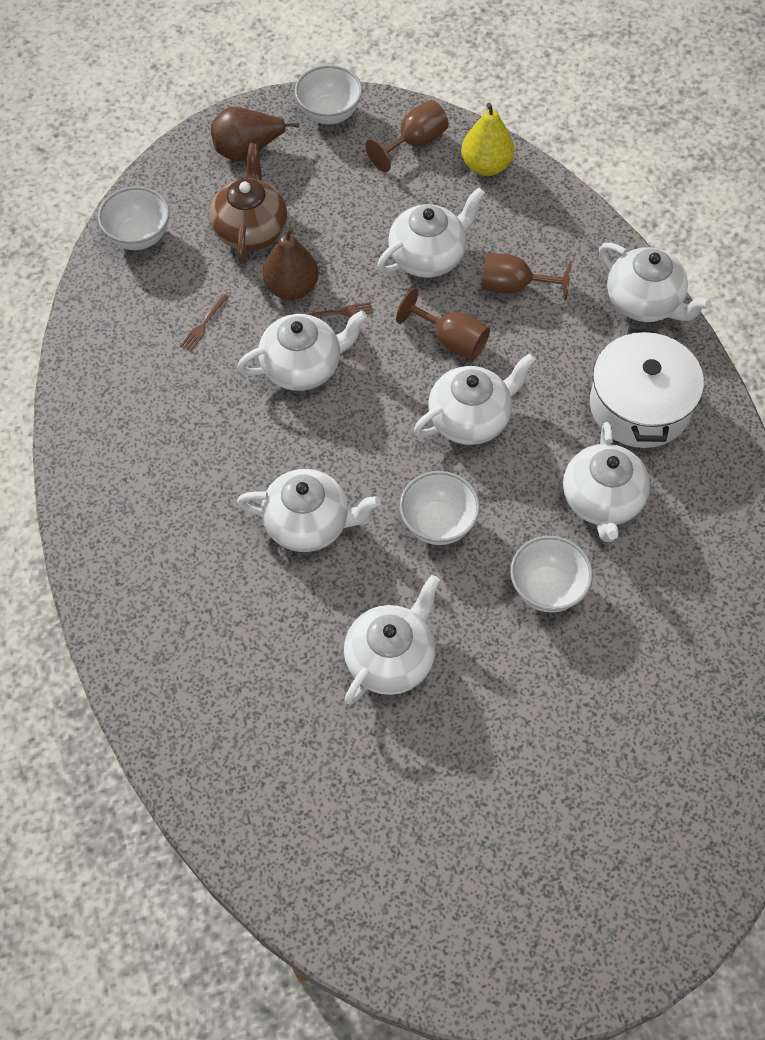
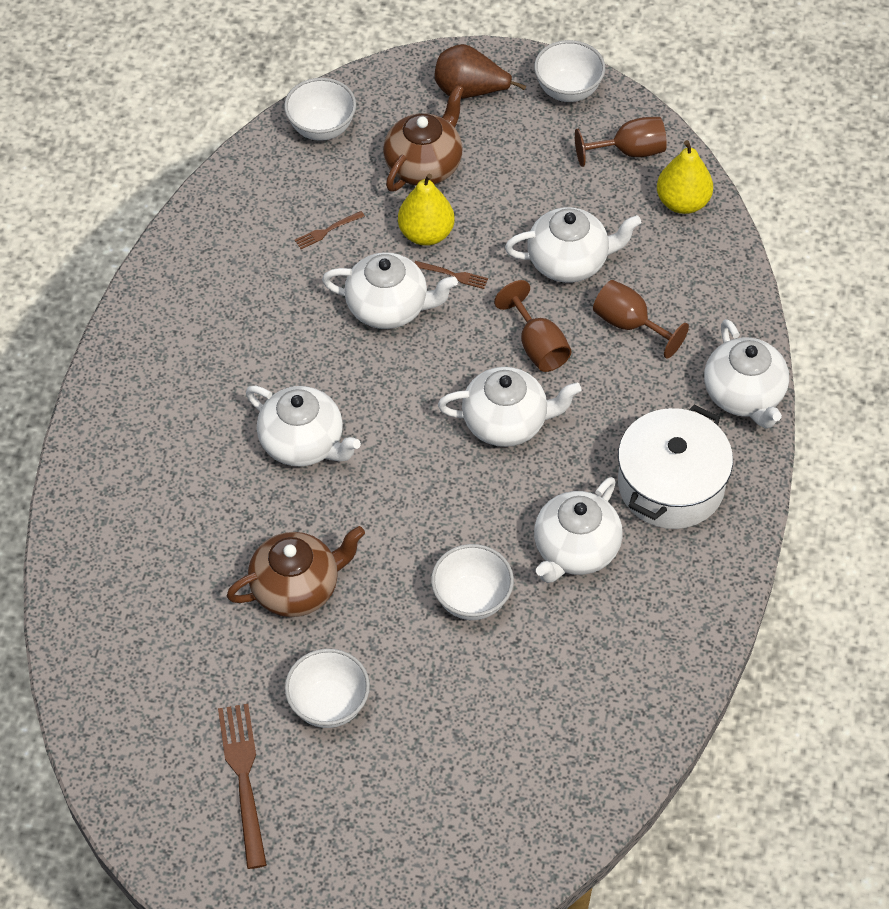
camera: 30 degrees right, 5 degrees down
(292, 288) = (426, 233): brown pear -> yellow pear
(391, 659) = (297, 588): white teapot -> brown teapot
(438, 524) = (415, 497): white bowl -> white bowl (329, 704)
(461, 862) = (243, 777): none -> brown fork

